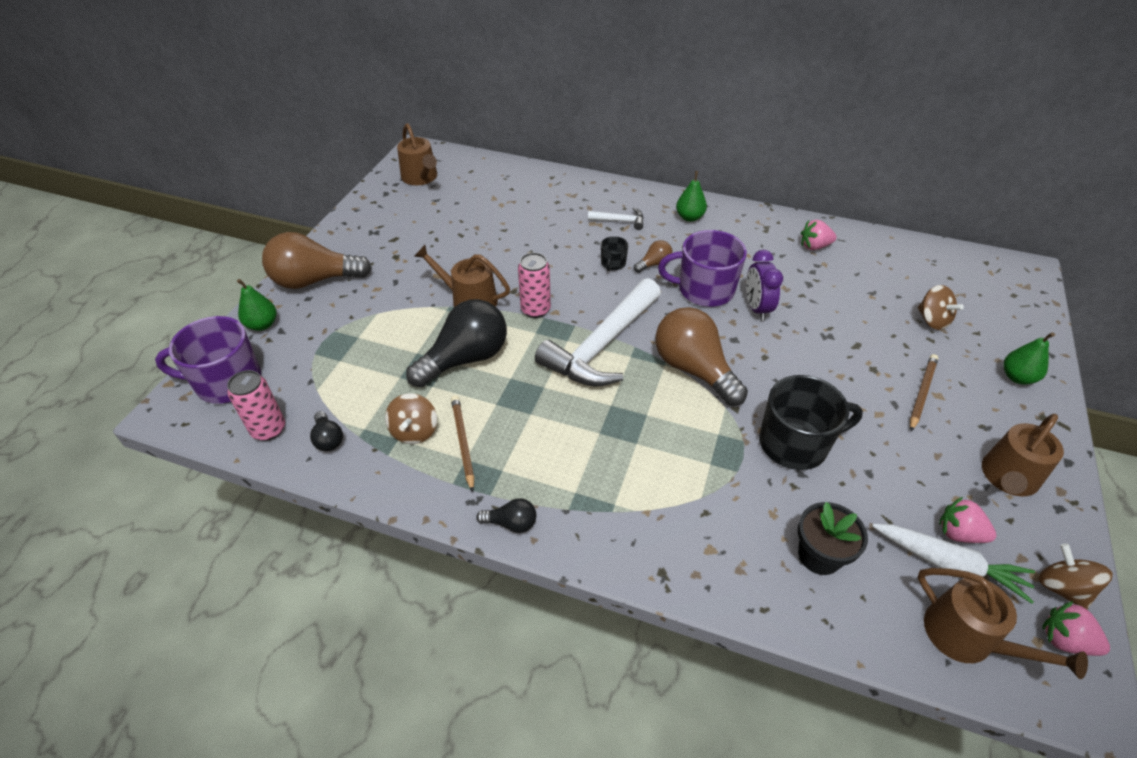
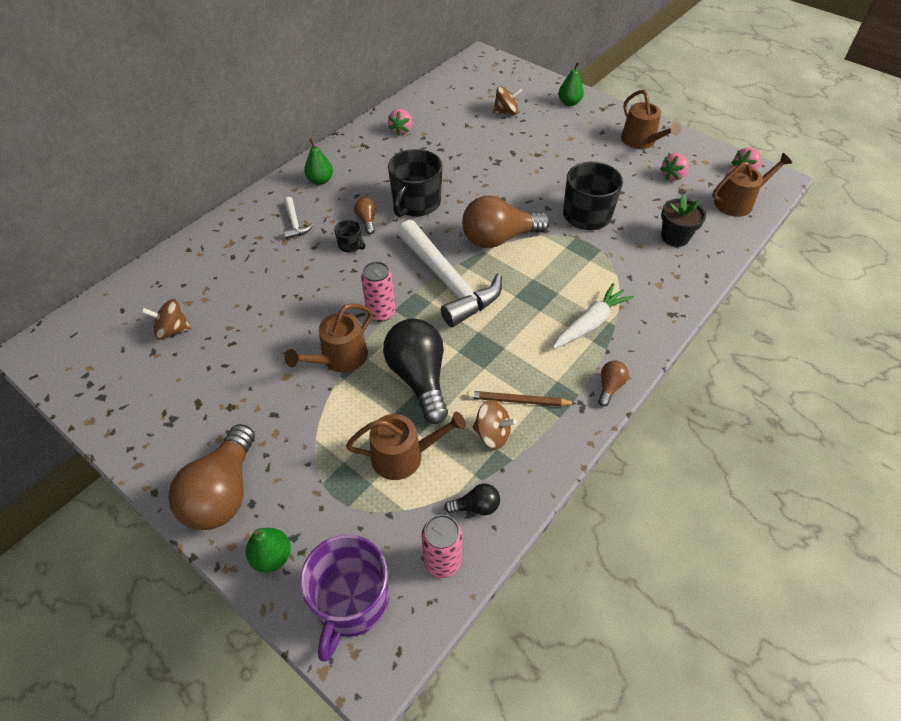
camera: 70 degrees left, 5 degrees up
(421, 178) = (97, 357): brown watering can -> brown watering can (403, 456)
(511, 523) = (610, 387): black light bulb -> brown light bulb
(620, 221) = (294, 223): white hammer -> white hammer turned 135 degrees clockwise
(704, 290) = (416, 203): purple mug -> black mug
(756, 308) = (452, 184): purple clock -> none
(922, 393) = (566, 143): brown pencil -> none
(949, 564) = (692, 189): white carrot -> white carrot (590, 323)
(1061, 588) = (715, 156): brown spinning top -> brown spinning top (172, 330)

